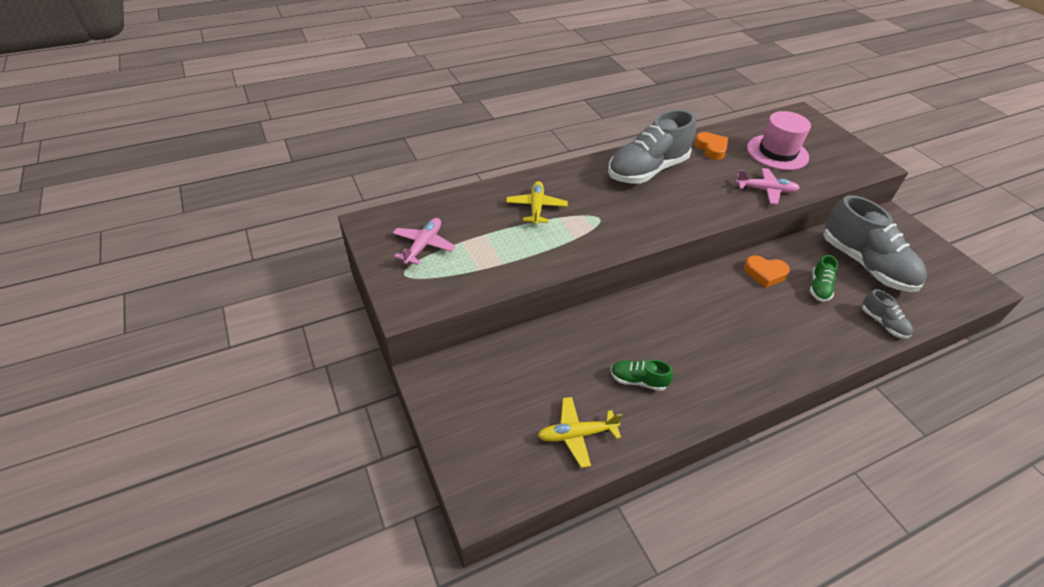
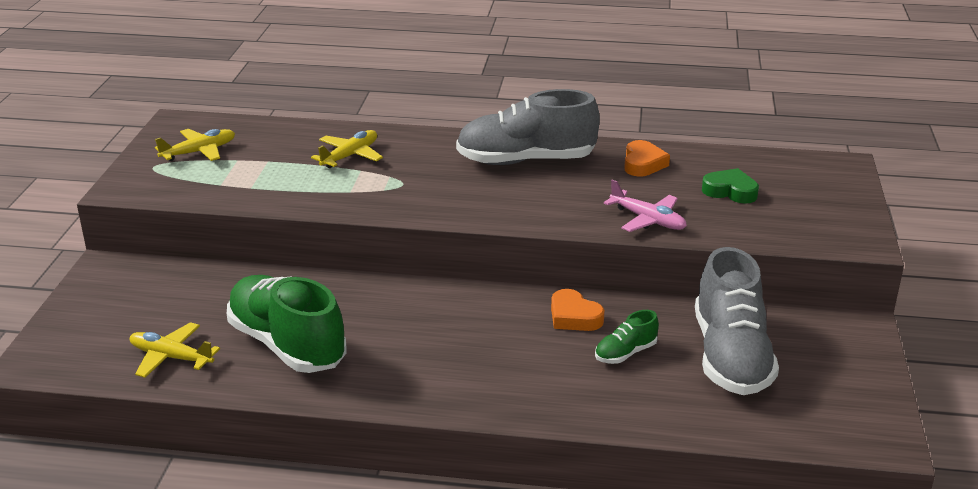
camera: 35 degrees right, 15 degrees down
(423, 245) = (199, 152): pink plane -> yellow plane
(638, 381) = (287, 345): green shoe -> green shoe, size x2.20
(777, 152) = (730, 191): pink hat -> green heart
(883, 323) = (657, 414): grey shoe -> none

